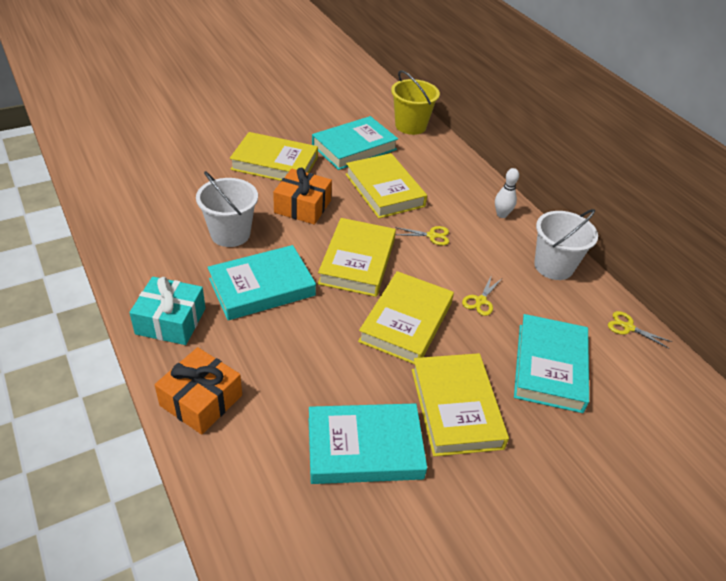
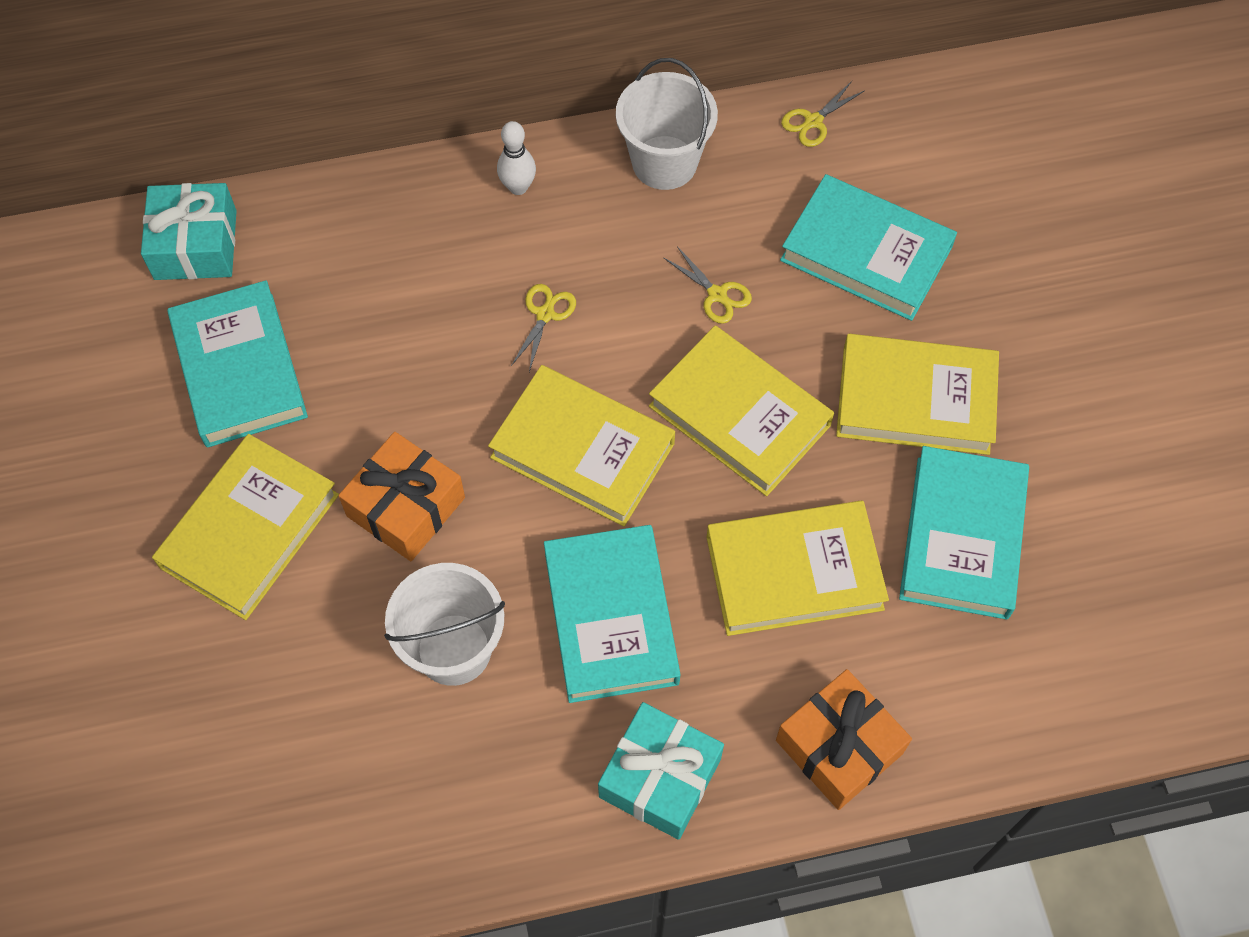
camera: 70 degrees left, 20 degrees up
(384, 190) = (396, 353): yellow book -> yellow book (794, 572)
(410, 126) = (195, 245): yellow bucket -> turquoise gift

